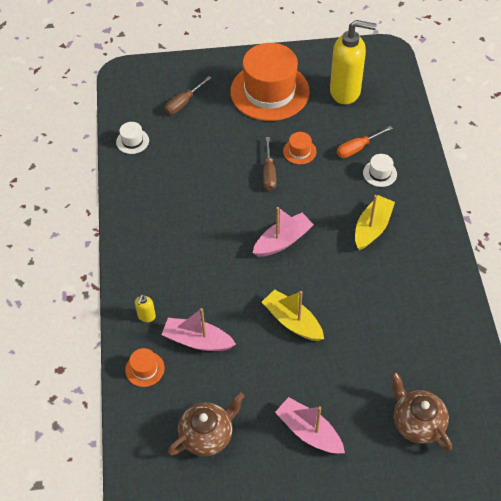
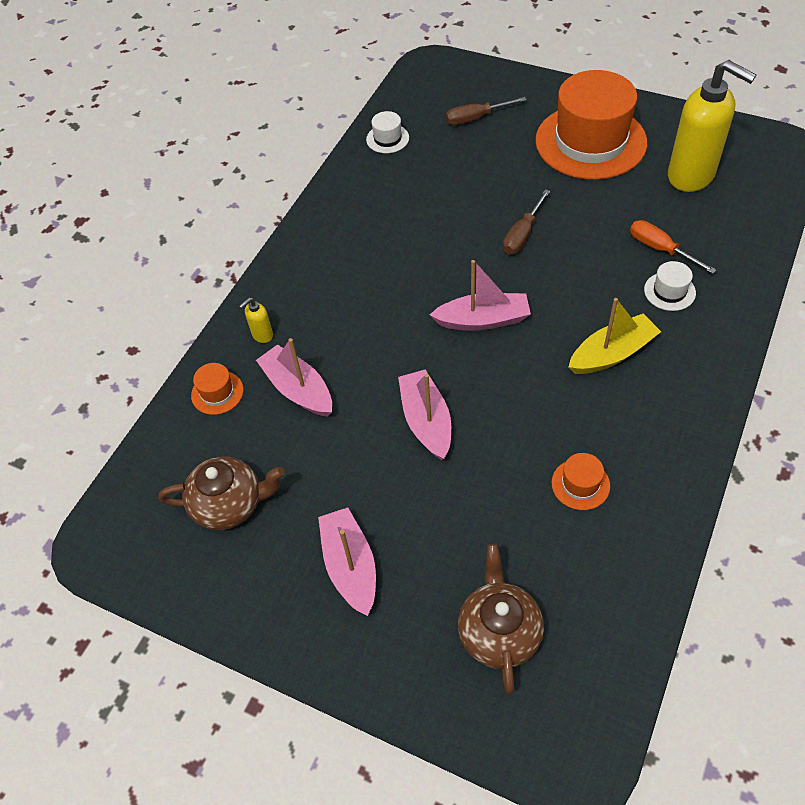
camera: 35 degrees right, 0 degrees up
(292, 321) = (426, 421): yellow boat -> pink boat
(299, 151) = (580, 224): orange hat -> orange hat (580, 484)
(357, 148) = (660, 249): orange screwdriver -> orange screwdriver turned 45 degrees clockwise

